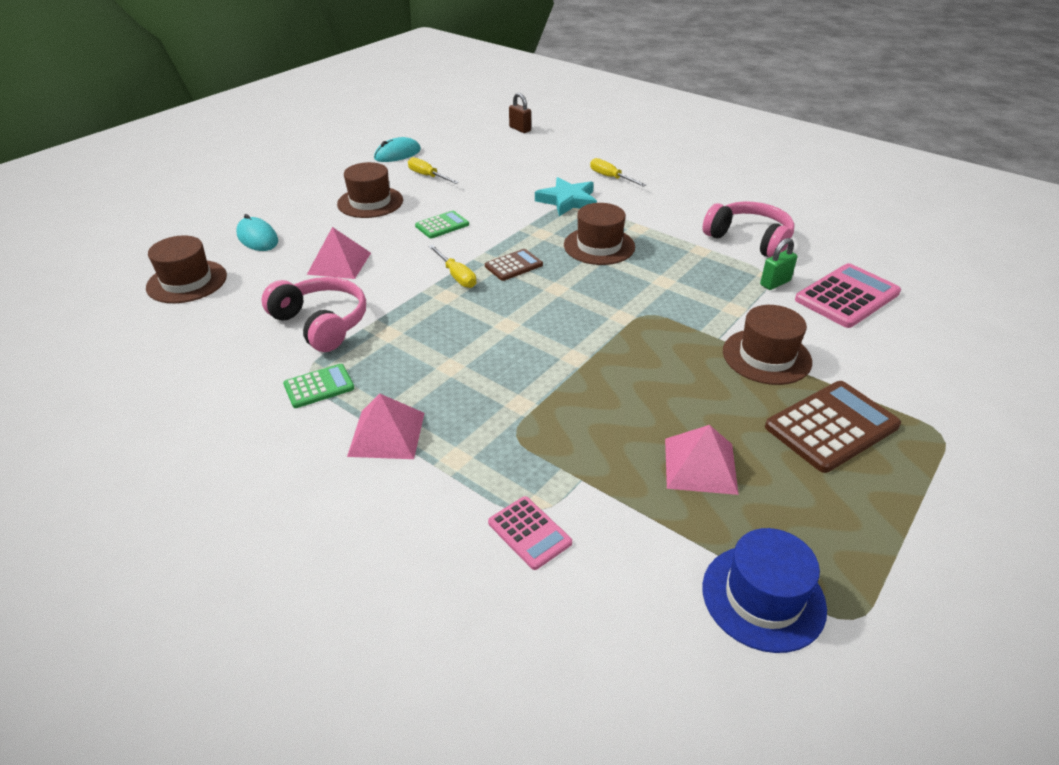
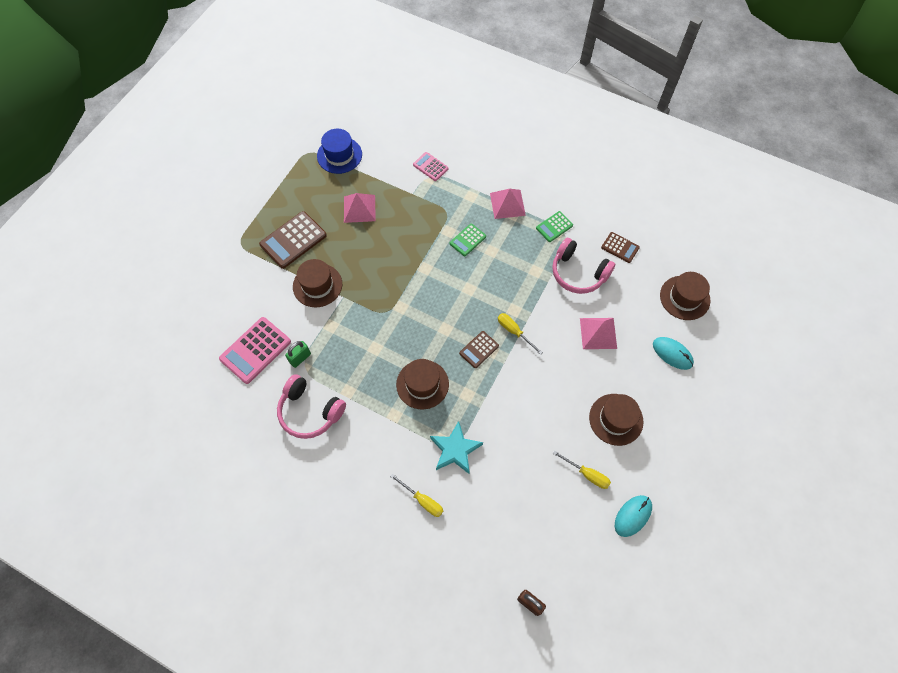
camera: 170 degrees right, 25 degrees up
(228, 345) = (620, 247): none -> brown calculator
(442, 225) = (545, 393): green calculator -> green calculator (467, 240)

